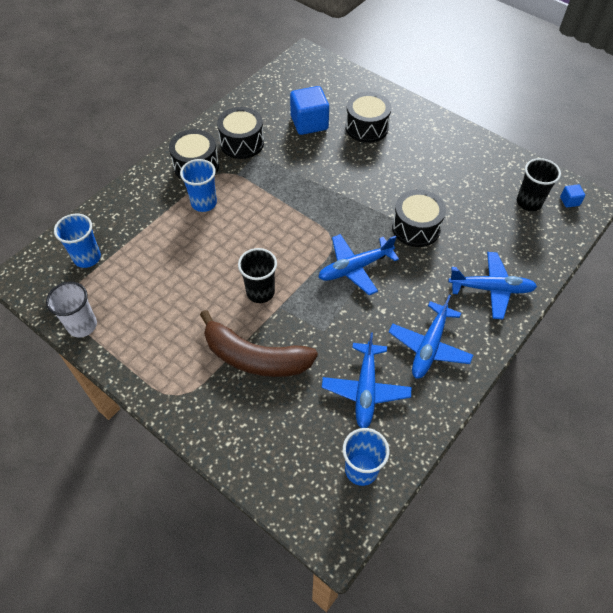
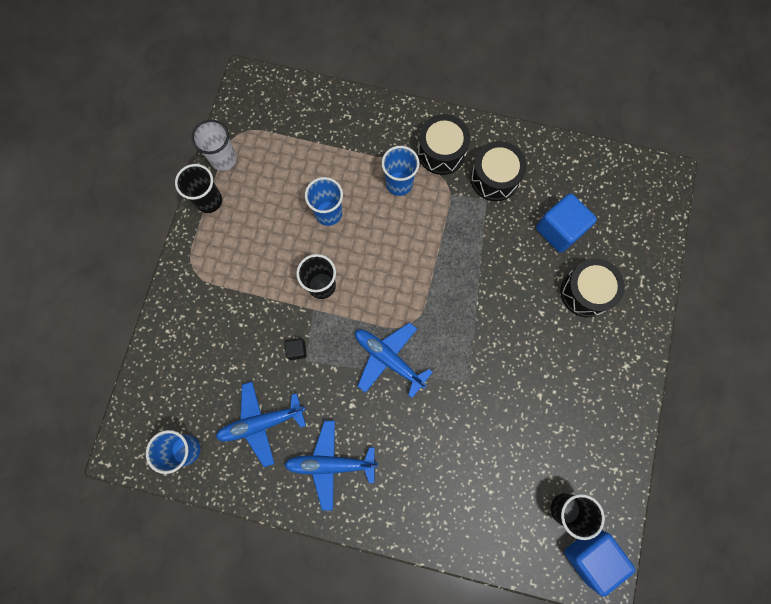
camera: 65 degrees right, 20 degrees up
(87, 258) = (291, 121): blue cup -> blue cup (328, 213)
(116, 354) = (209, 201): none -> black cup
(255, 357) = (253, 314): brown banana -> none
(310, 334) = (297, 350): none -> black cube
(416, 228) = (468, 399): black drum -> none
(491, 289) = (425, 503): blue plane -> none
(569, 201) = (590, 555): blue cube -> blue cube, size x2.18

